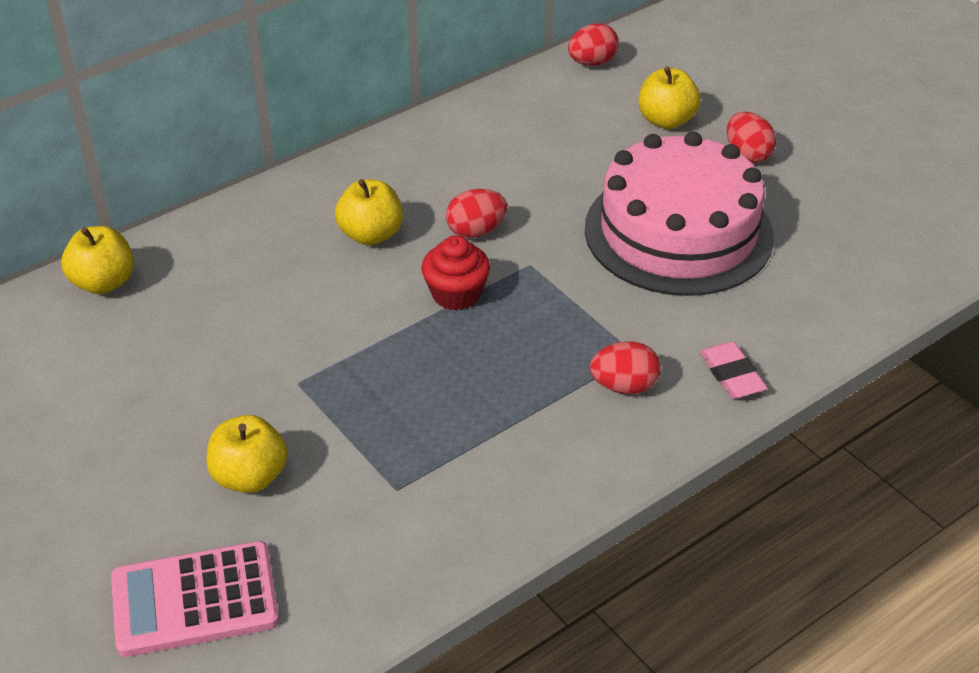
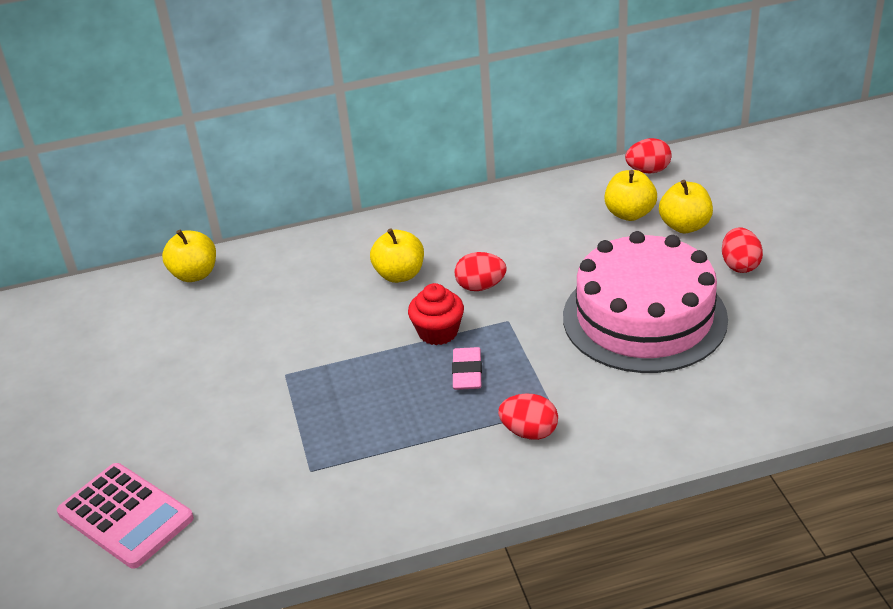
camera: 25 degrees right, 5 degrees down
(195, 600) = (126, 516): pink calculator -> pink calculator turned 150 degrees counterclockwise
(250, 477) = (213, 436): yellow apple -> yellow apple (629, 214)
(732, 375) = (624, 442): pink eraser -> pink eraser (467, 372)

